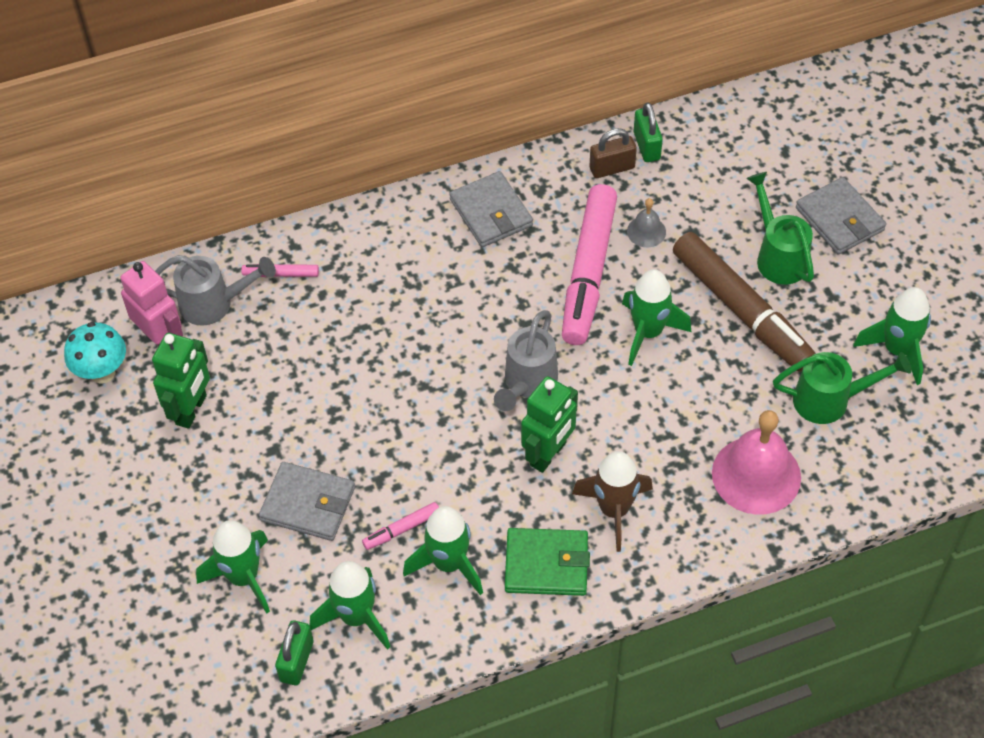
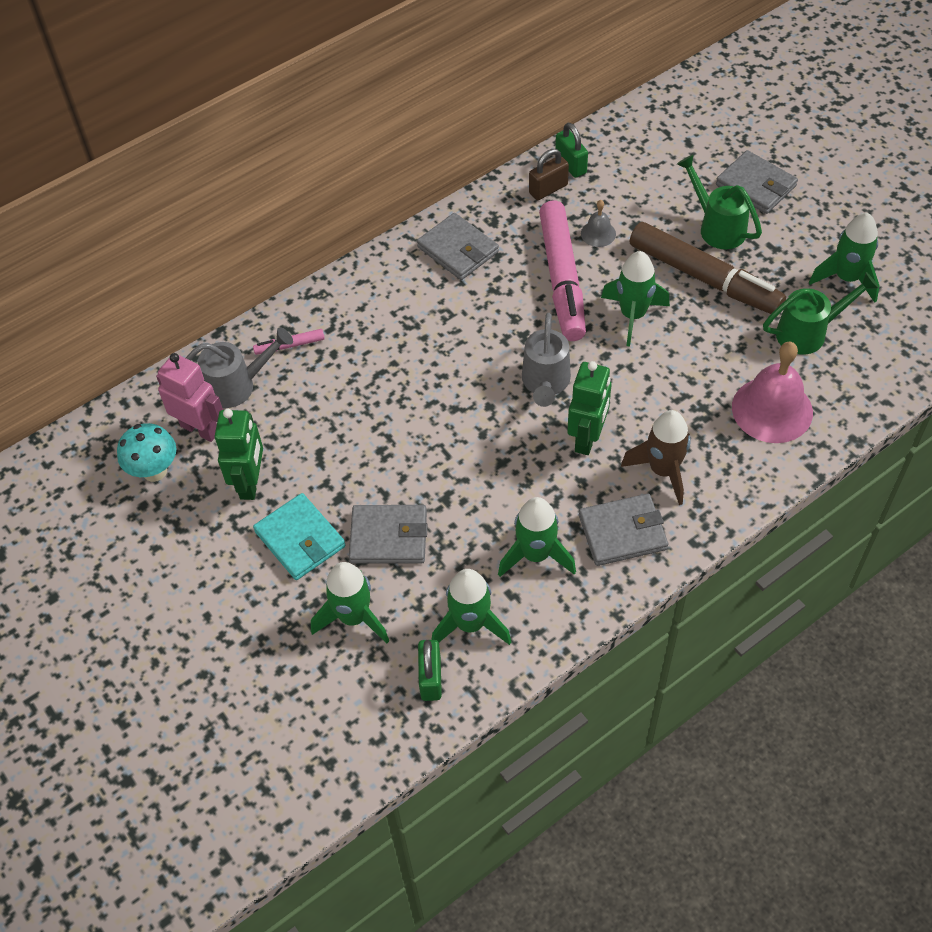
camera: 15 degrees left, 0 degrees up
(220, 482) = (300, 539): none -> turquoise wallet
(402, 529) = (482, 536): pink marker -> none
(546, 564) = (622, 532): green wallet -> grey wallet

